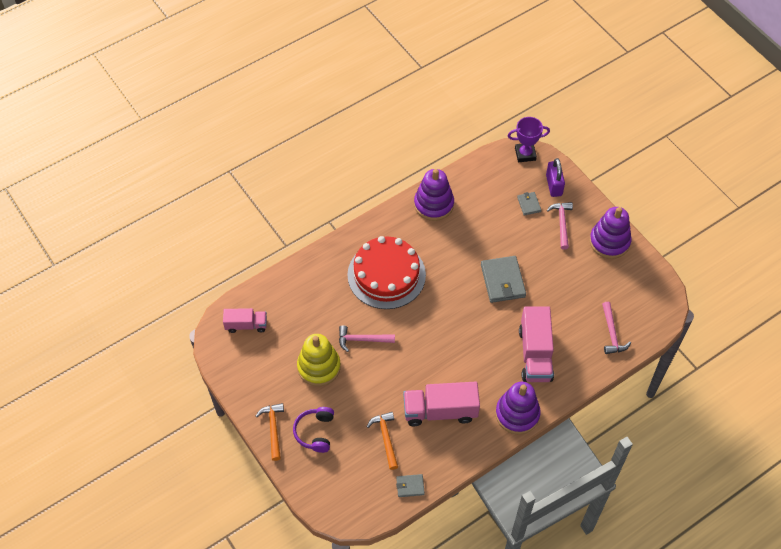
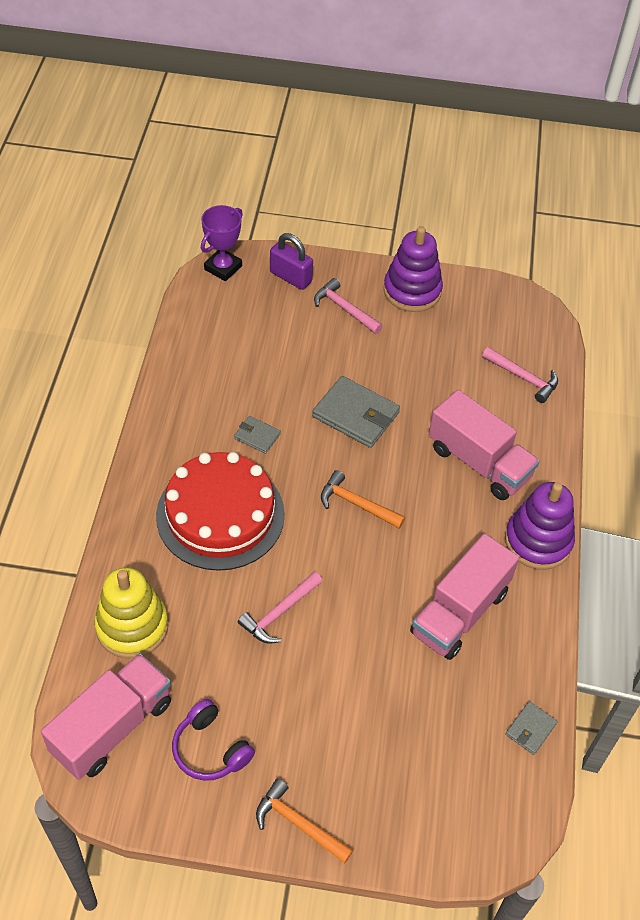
camera: 50 degrees left, 5 degrees down
(246, 325) = (112, 727): pink truck -> pink truck, size x1.67
(315, 432) = (353, 775): purple headphones -> purple headphones (210, 749)
(319, 367) = (265, 693): yellow stacking toy -> yellow stacking toy (132, 626)
(386, 438) = (440, 701): orange hammer -> orange hammer (357, 504)
(433, 204) = (184, 394): purple stacking toy -> none
(529, 204) = (288, 315): grey wallet -> grey wallet (257, 436)

